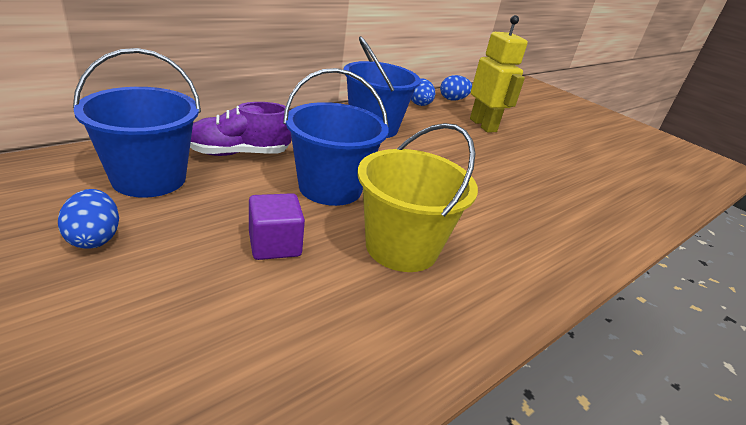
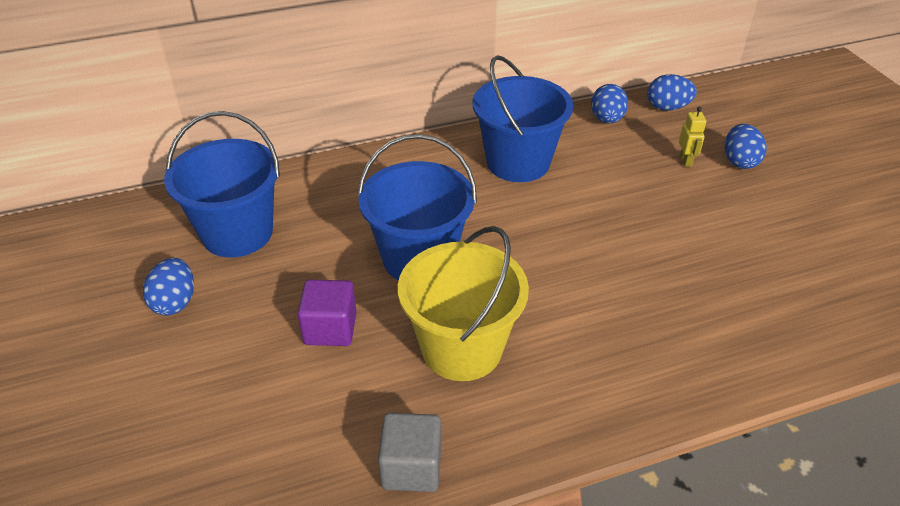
camera: 25 degrees right, 10 degrees up
(239, 153) = (336, 202): purple shoe -> none
(412, 351) = (411, 467): none -> grey cube
(483, 125) = (686, 161): yellow robot -> yellow robot, size x0.43
(514, 125) = (739, 161): none -> blue egg

